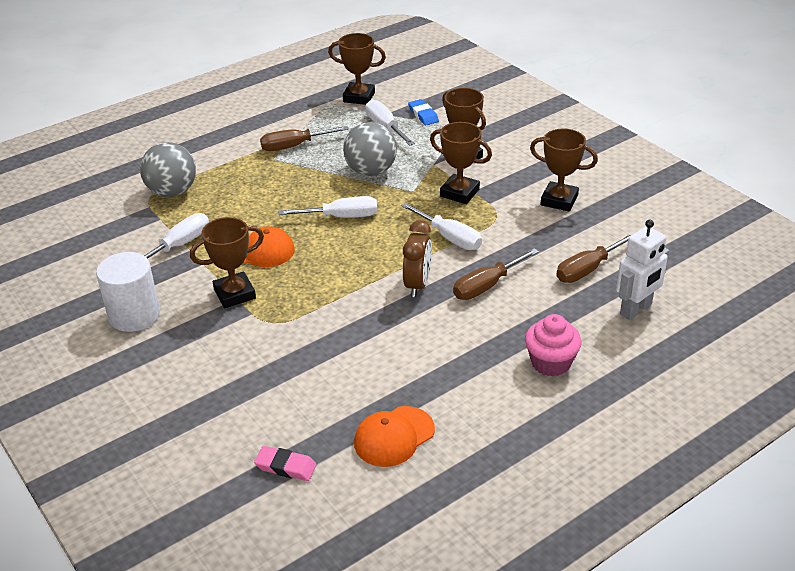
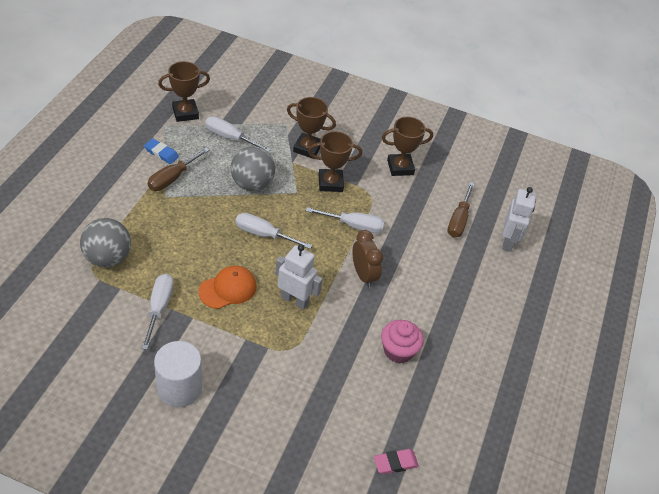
camera: 40 degrees left, 10 degrees up
(234, 294) = (241, 336): brown trophy -> none
(319, 282) = (294, 300): none -> white robot
(341, 217) = (263, 234): white screwdriver -> white screwdriver turned 120 degrees counterclockwise
(394, 436) = (443, 405): orange cap -> none
(423, 115) = (249, 117): blue eraser -> blue eraser (161, 153)
(486, 286) = (408, 258): brown screwdriver -> none
(551, 363) = (490, 304): pink cupcake -> pink cupcake (398, 351)

